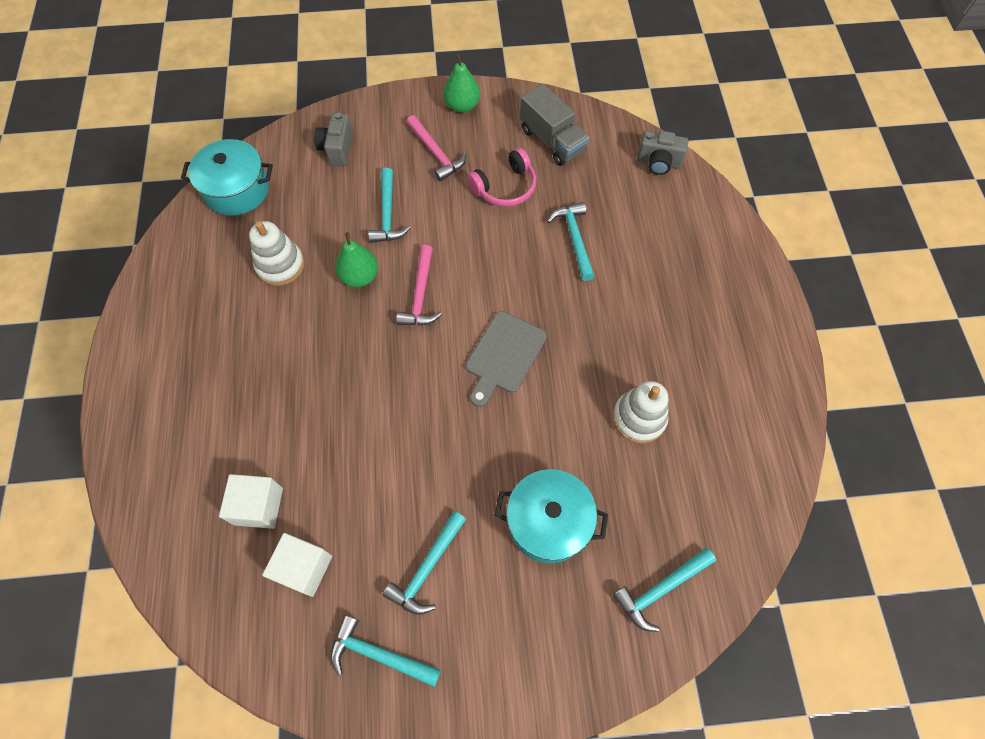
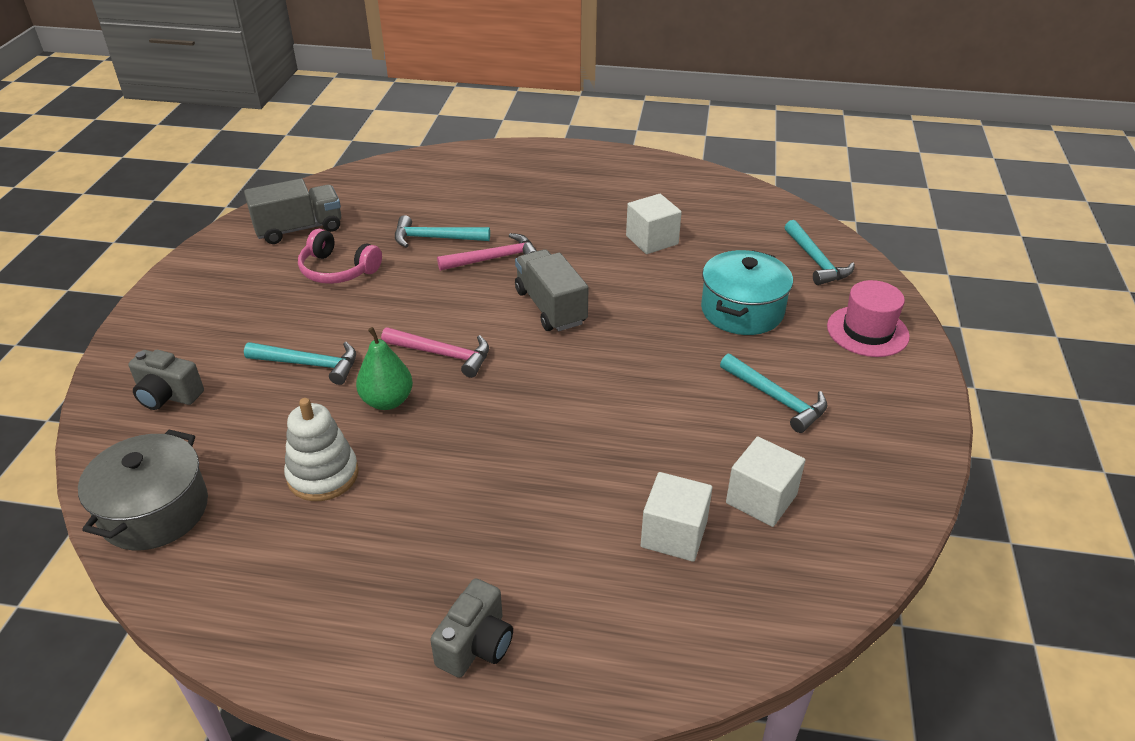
camera: 75 degrees left, 25 degrees down
(237, 190) = (155, 511): turquoise pot -> grey pot
(379, 654) = (865, 448): turquoise hammer -> none
(436, 153) = (248, 312): pink hammer -> pink hammer (494, 258)
(462, 106) = (193, 281): green pear -> none
(504, 355) = (550, 307): grey cutting board -> grey truck
(505, 187) = (337, 270): pink headphones -> pink headphones turned 135 degrees clockwise
(551, 652) = (867, 331): none -> pink hat
(639, 418) = (652, 240): white stacking toy -> white cube
(658, 162) = (378, 174): grey camera -> grey camera (476, 645)

